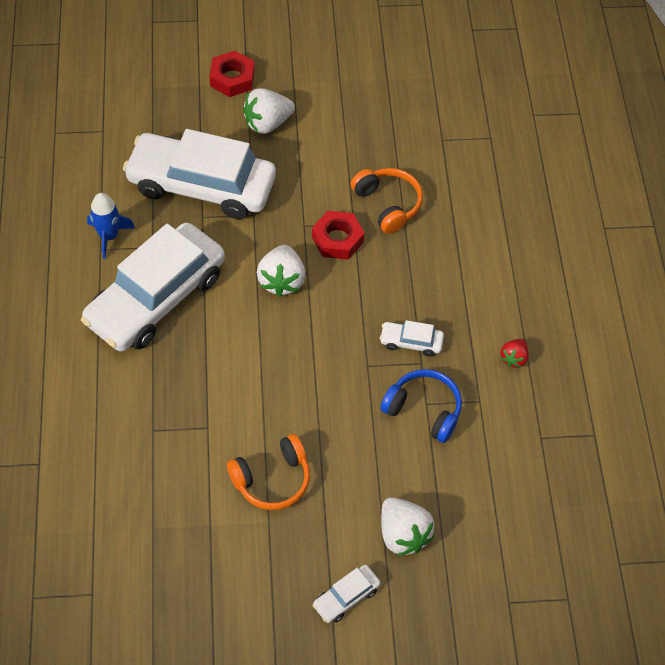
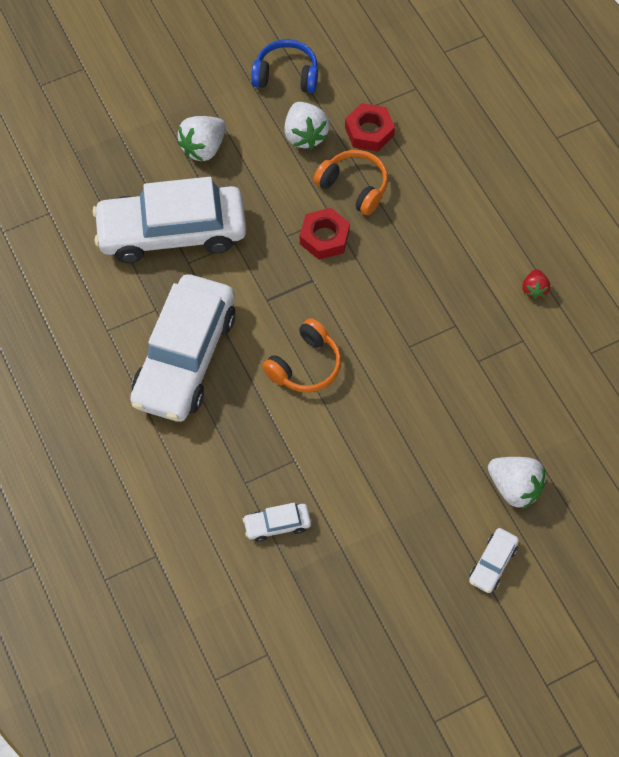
camera: 20 degrees left, 5 degrees up
(109, 236) = (109, 315): blue rocket -> none
(232, 78) = (147, 115): red nut -> red nut (369, 131)
(272, 479) = (376, 485): orange headphones -> orange headphones (305, 365)
(282, 281) = (293, 296): white strawberry -> white strawberry (305, 135)
(411, 342) = (437, 309): white car -> white car (277, 525)
(423, 410) = (478, 368): blue headphones -> blue headphones (286, 75)

